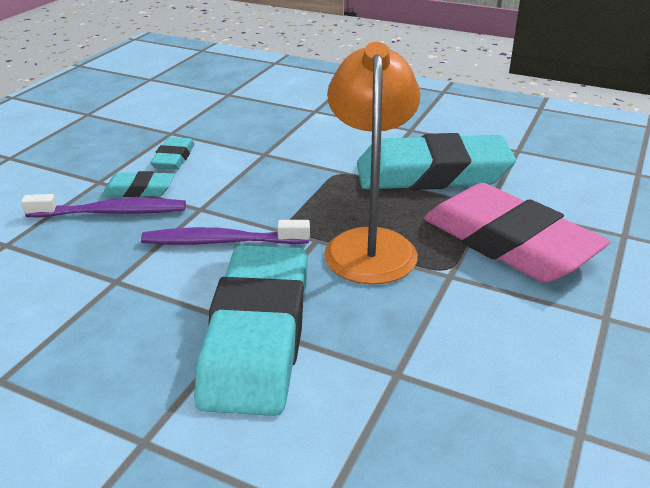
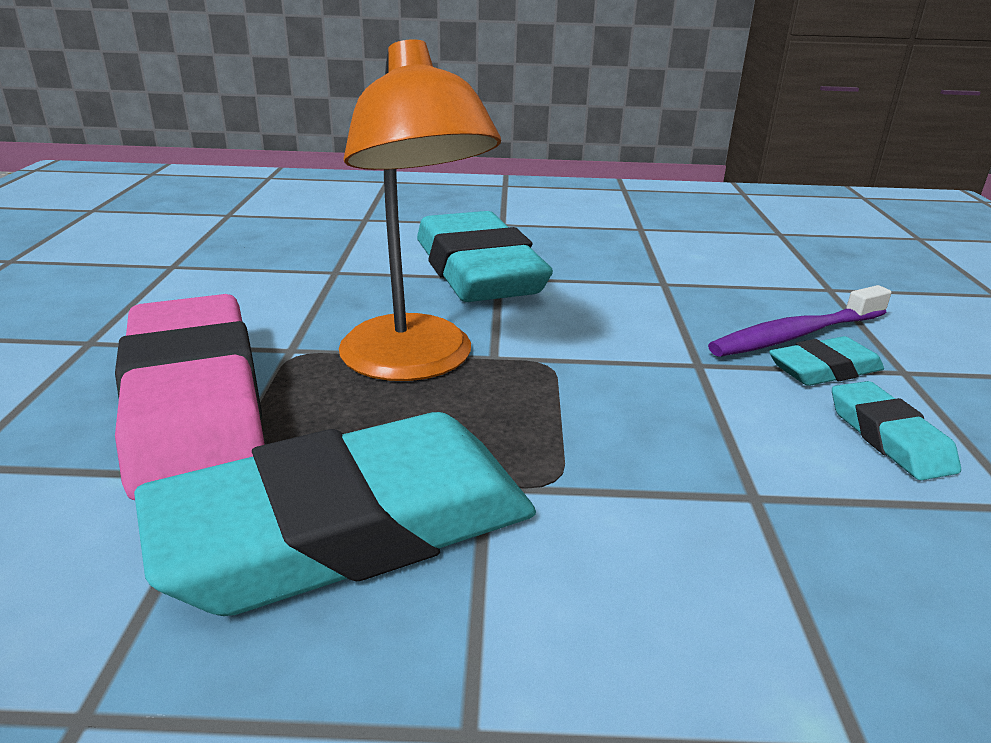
camera: 155 degrees right, 5 degrees down
(221, 241) = (610, 330): purple toothbrush -> none
(508, 243) = (195, 404): pink eraser -> pink eraser turned 45 degrees clockwise

